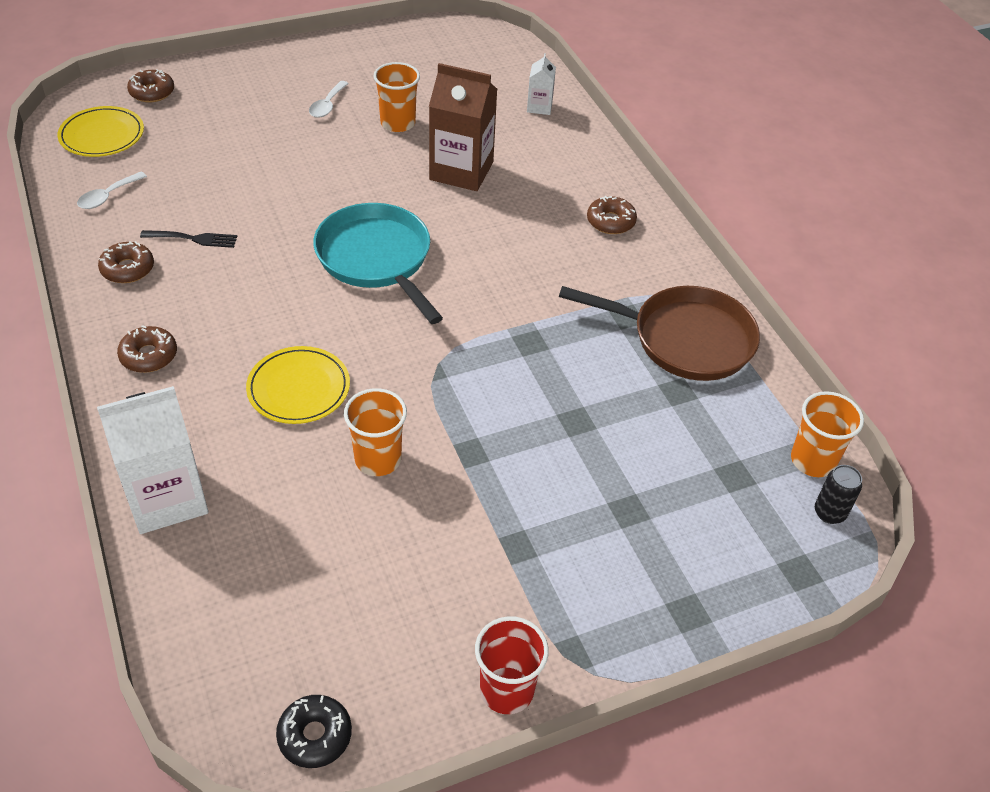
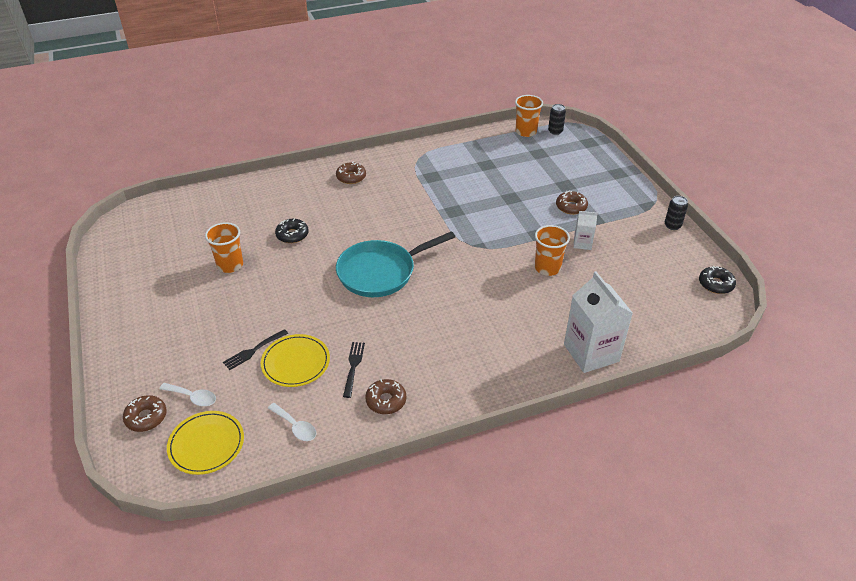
camera: 85 degrees left, 5 degrees down
(149, 356) = (475, 376): brown donut -> brown donut (571, 207)
(237, 155) = (253, 350): none -> black fork
(298, 388) = (498, 302): yellow plate -> yellow plate (295, 363)
(327, 105) = (197, 303): white spoon -> white spoon (193, 397)
(461, 171) = (292, 235): brown carton -> black donut
(506, 690) = (672, 225): red cup -> black can
(539, 107) = (226, 199): white carton -> white carton (582, 243)
(685, 339) = (449, 159): brown pan -> none

